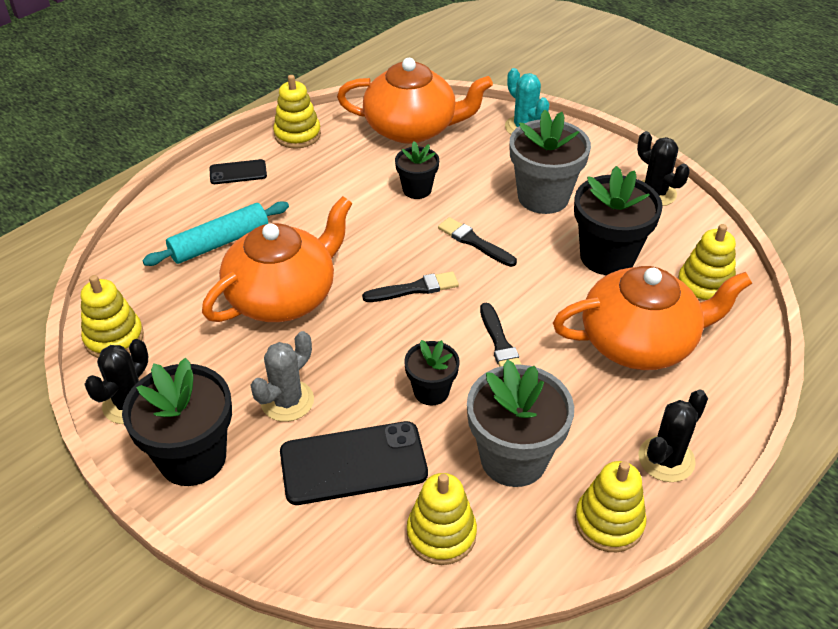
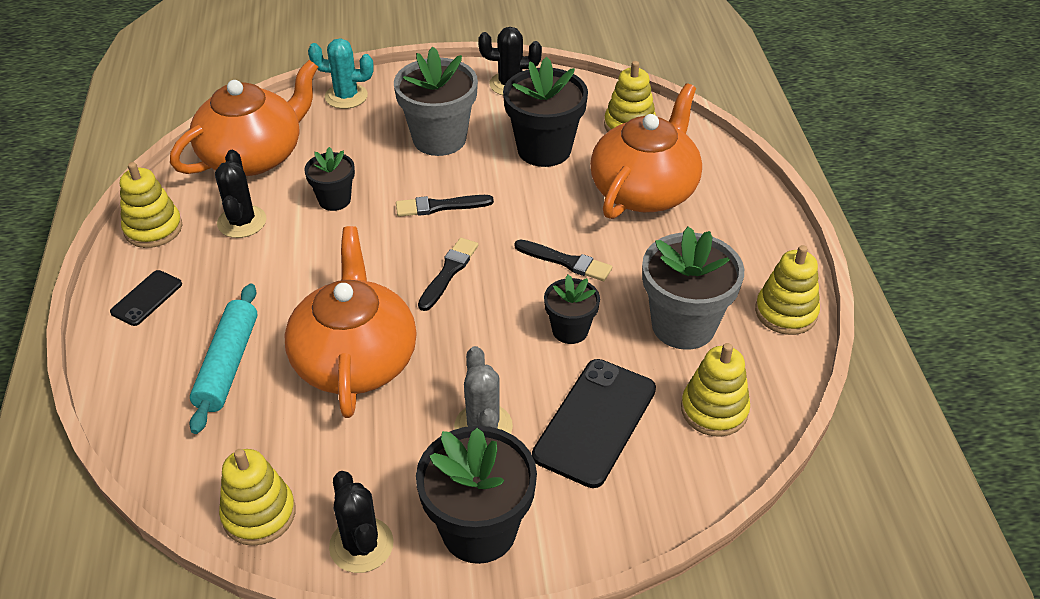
camera: 50 degrees left, 0 degrees up
(666, 459) = (760, 249): black cactus -> black cactus (242, 222)

